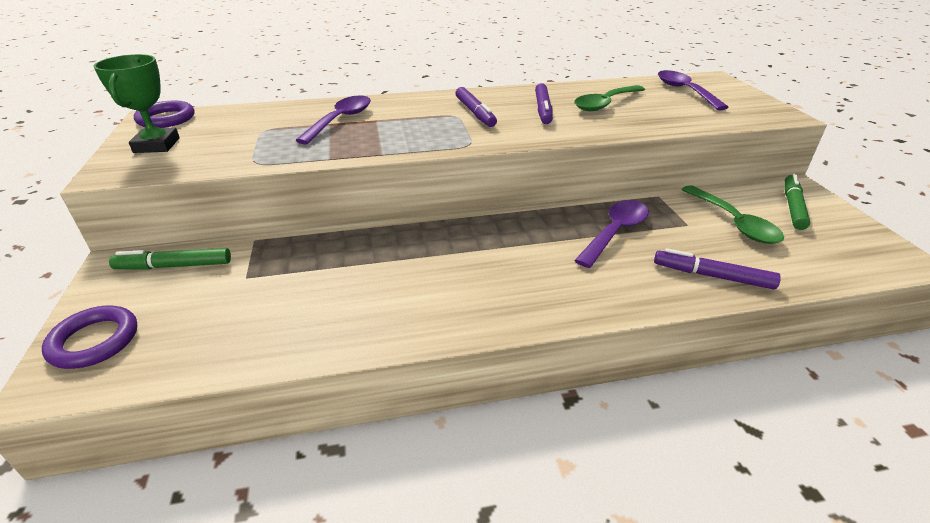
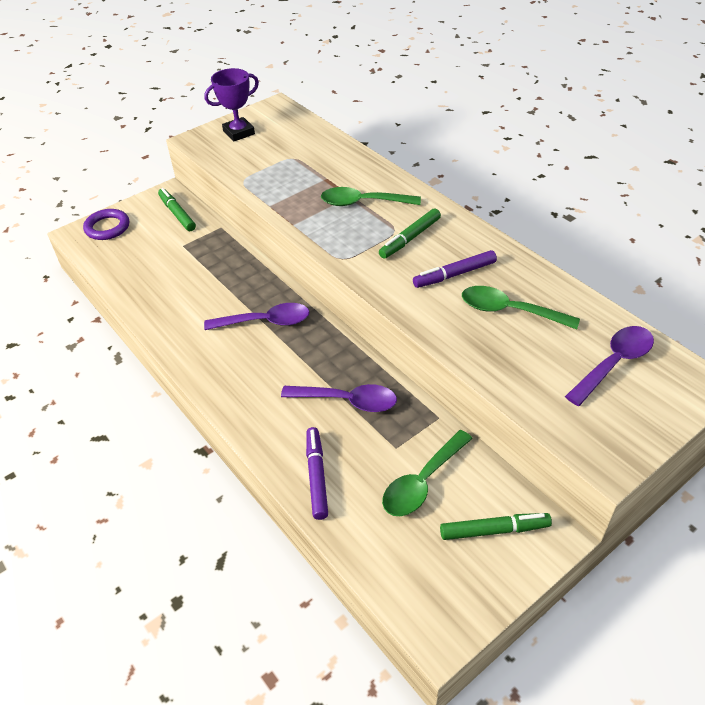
camera: 65 degrees right, 10 degrees up
(157, 145) = (239, 133): green trophy -> purple trophy
(166, 119) = (278, 112): purple ring -> none
(340, 120) = (336, 180): purple spoon -> purple spoon (265, 322)
(395, 118) = (363, 203): none -> green spoon
(475, 113) = (410, 238): purple marker -> green marker

